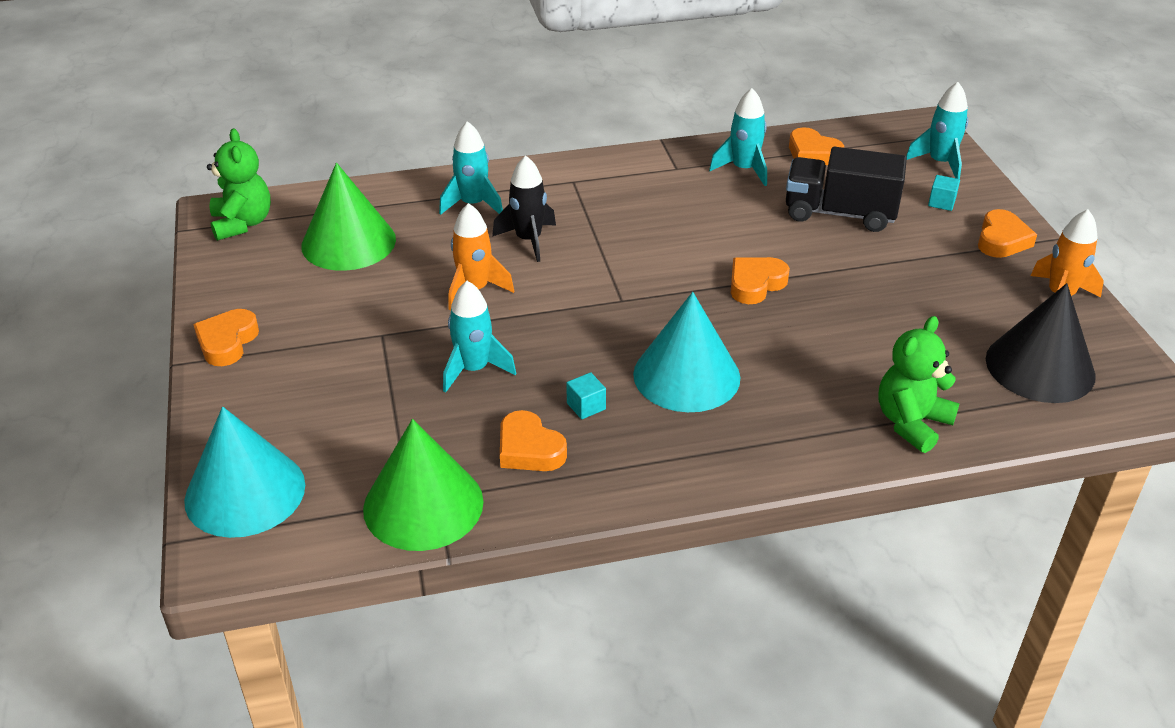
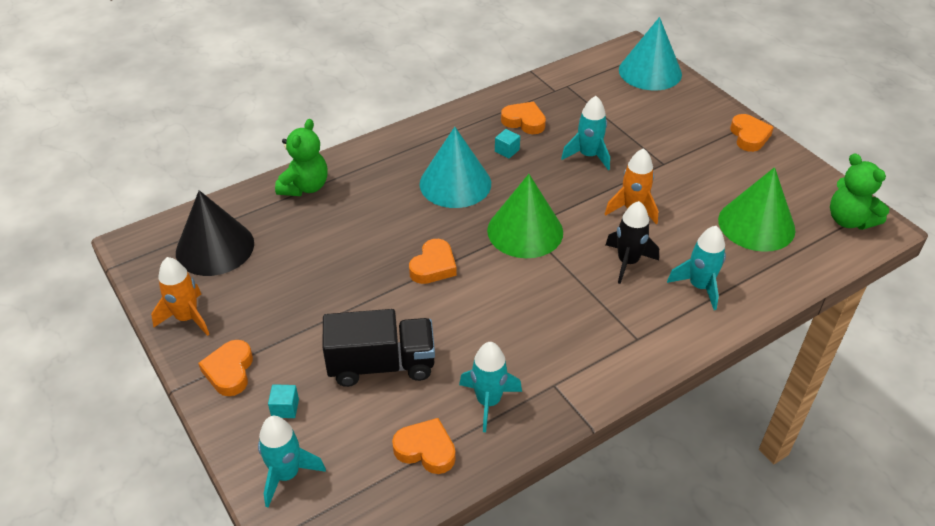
camera: 160 degrees right, 5 degrees up
(423, 505) = (559, 86): green cone -> green cone (525, 231)

